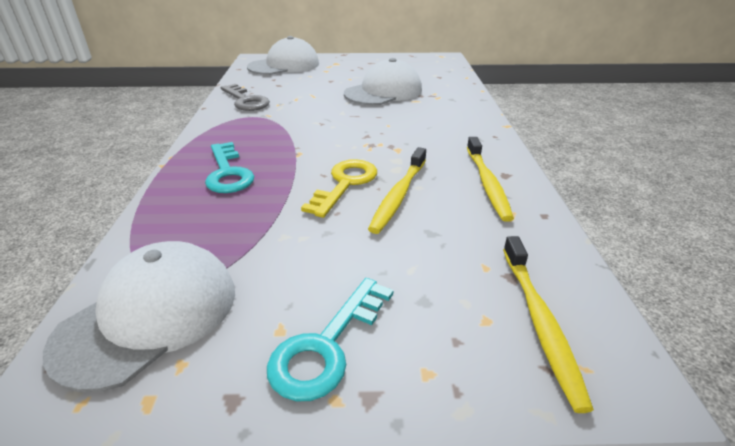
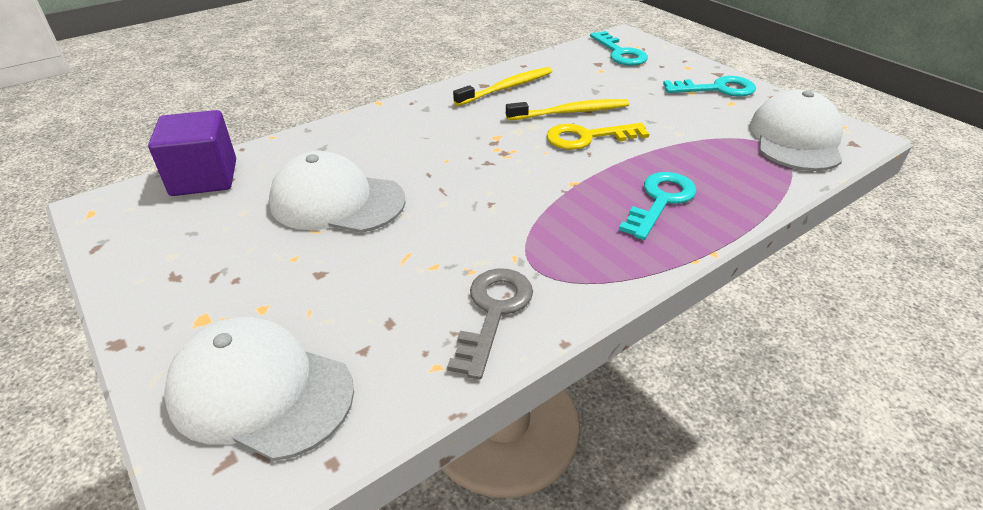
camera: 125 degrees left, 5 degrees up
(149, 316) = (795, 139): white cap -> white cap turned 105 degrees clockwise
(448, 73) = (204, 178): none -> purple cube
(540, 322) = (620, 53): yellow toothbrush -> turquoise key

